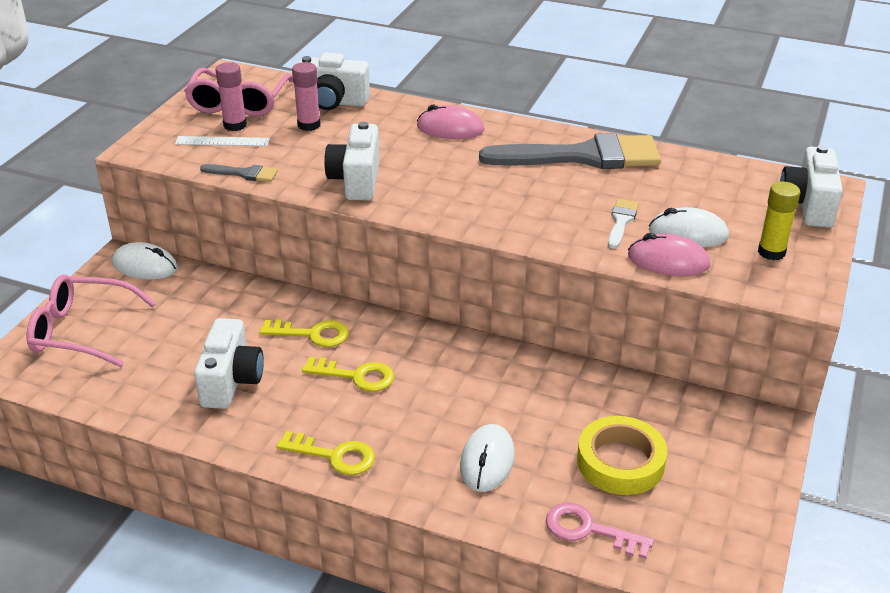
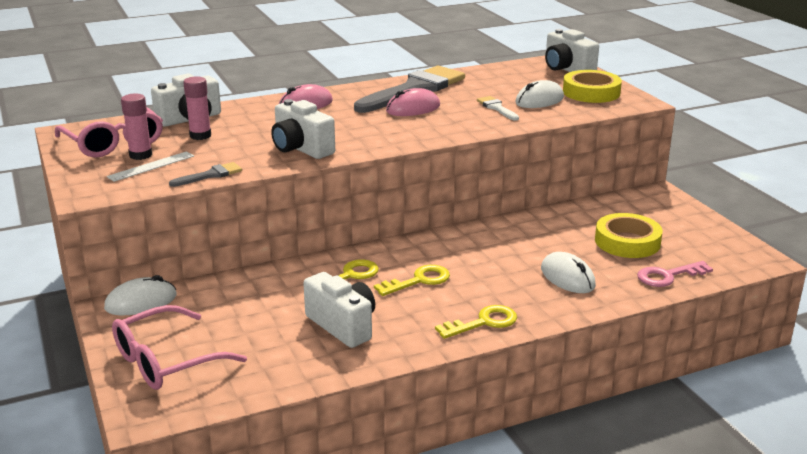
camera: 45 degrees left, 10 degrees down
(668, 261) = (554, 114): pink mouse -> pink mouse (413, 108)
(771, 252) = (591, 92): yellow glue stick -> yellow tape

